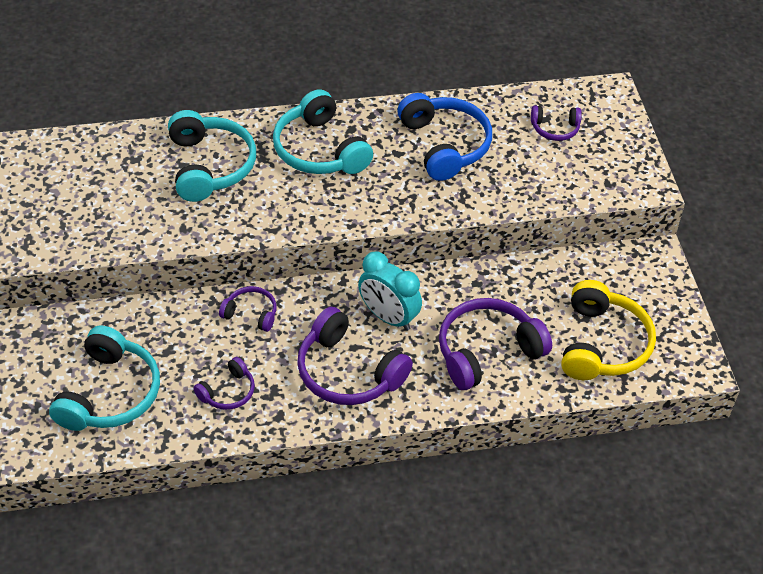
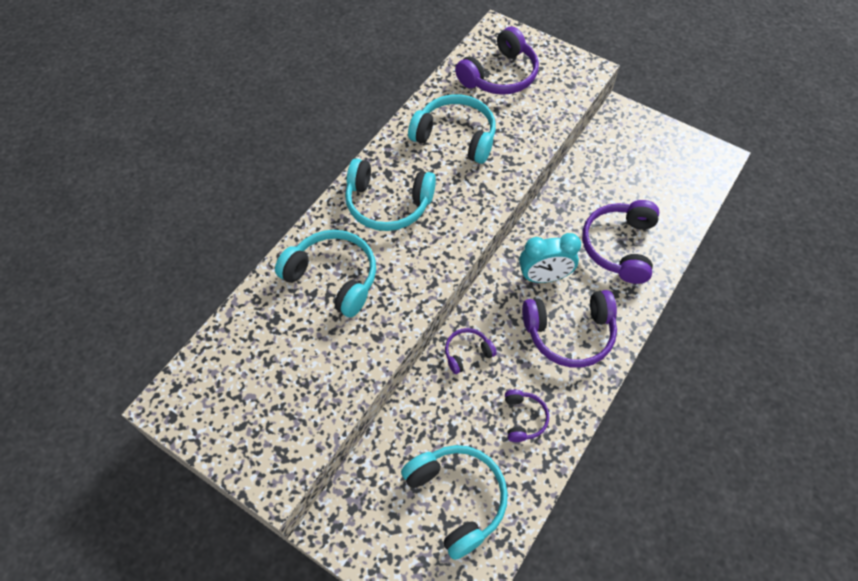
camera: 45 degrees left, 10 degrees up
(444, 145) = (455, 136): blue headphones -> turquoise headphones
(555, 128) = (499, 75): purple headphones -> purple headphones, size x1.91
(602, 344) = (664, 187): yellow headphones -> none

